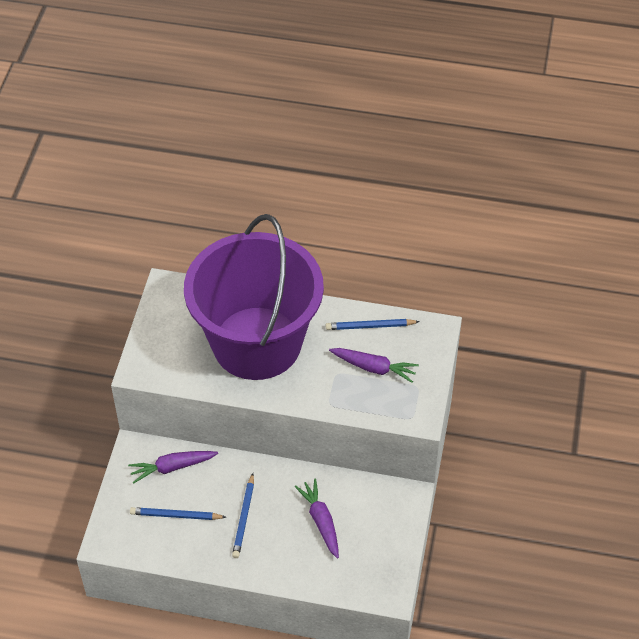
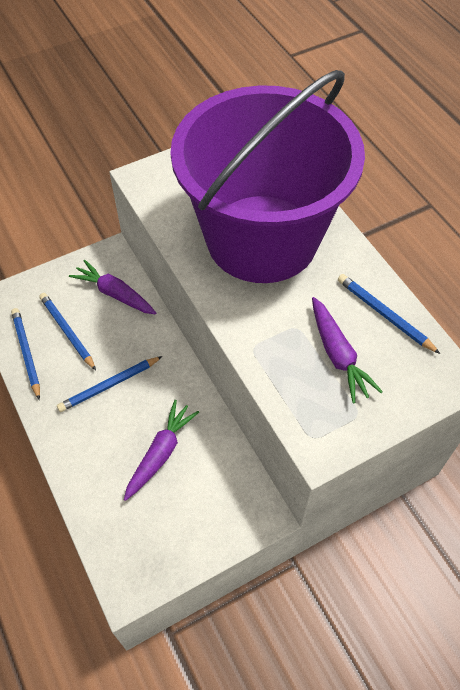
camera: 50 degrees right, 5 degrees up
(169, 550) = (26, 353): none -> blue pencil

